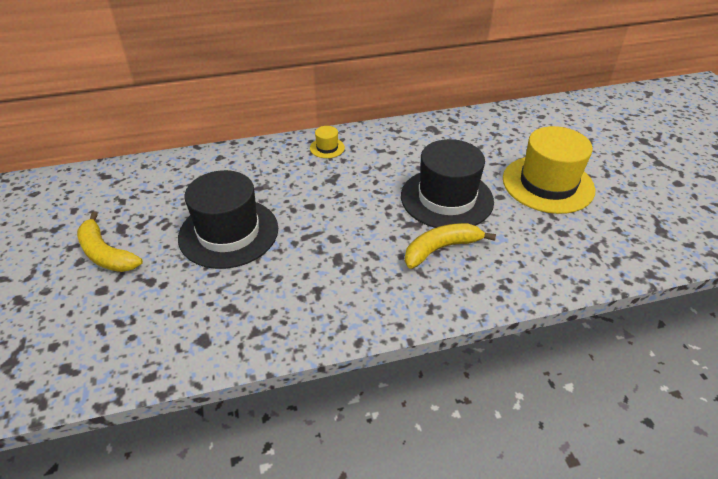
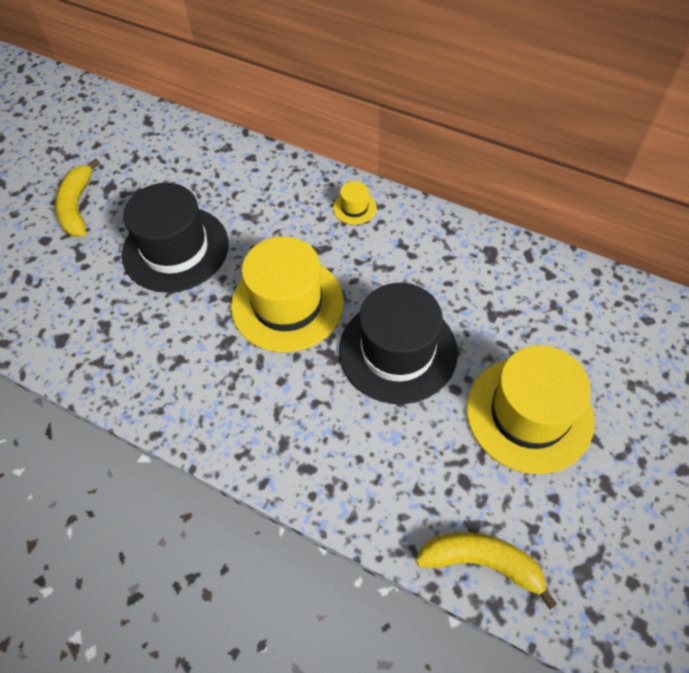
camera: 45 degrees right, 15 degrees up
(350, 216) = (287, 303): none -> yellow hat
(441, 249) = (323, 402): yellow banana -> yellow banana (482, 562)

